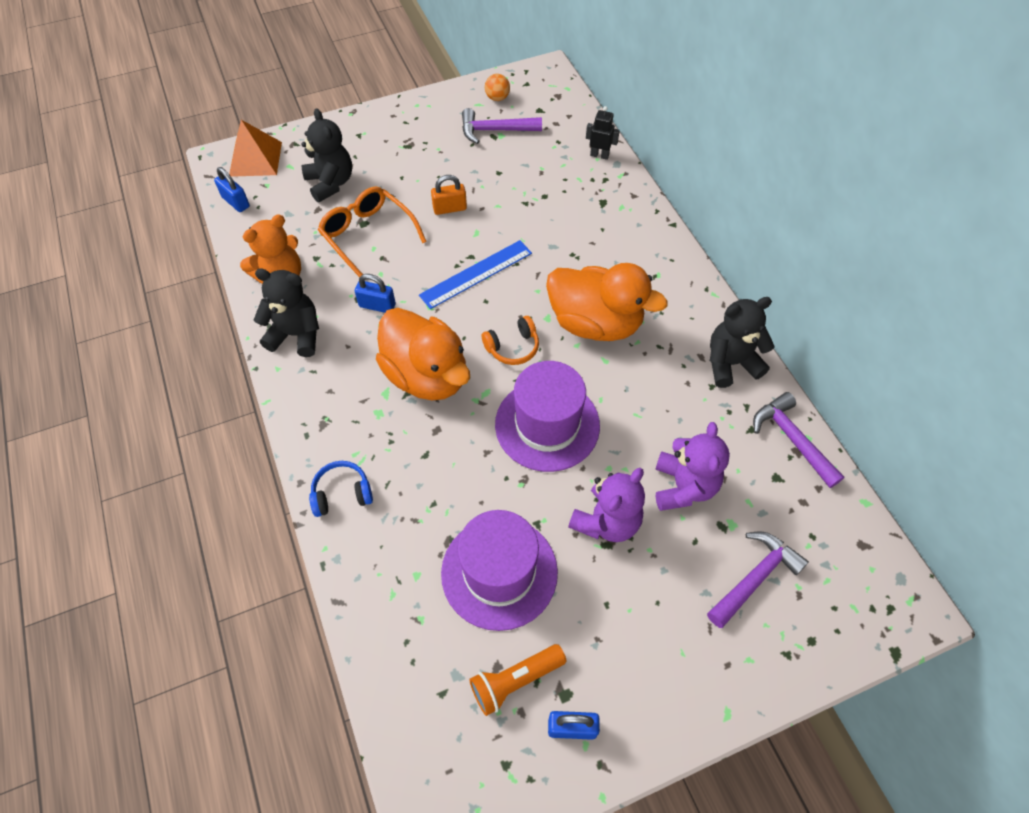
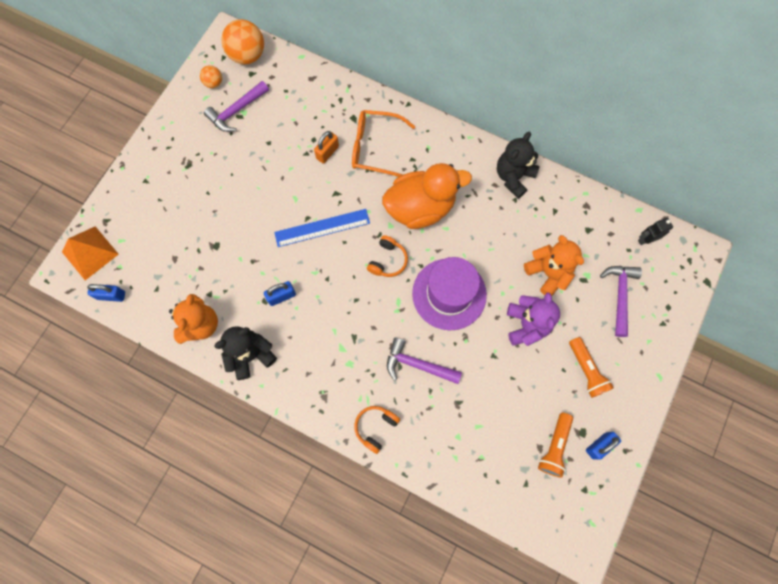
camera: 40 degrees left, 15 degrees up
(330, 183) = (163, 232): black teddy bear -> none
(342, 494) = (376, 427): blue headphones -> orange headphones
(368, 235) = (227, 252): orange glasses -> orange glasses (375, 148)
(427, 375) = (355, 318): orange duck -> none
(450, 208) = (262, 193): orange padlock -> orange padlock (327, 152)
(476, 274) = (322, 228): blue ruler -> blue ruler turned 60 degrees clockwise
(499, 572) = (498, 398): purple hat -> none
(550, 94) = (247, 55): none -> orange ball
(599, 155) = (321, 83): black robot -> black robot (645, 239)
(635, 628) = (586, 370): none -> orange flashlight
(683, 486) = (548, 273): purple teddy bear -> orange teddy bear
(792, 439) = (579, 200): purple hammer -> purple hammer (417, 364)

